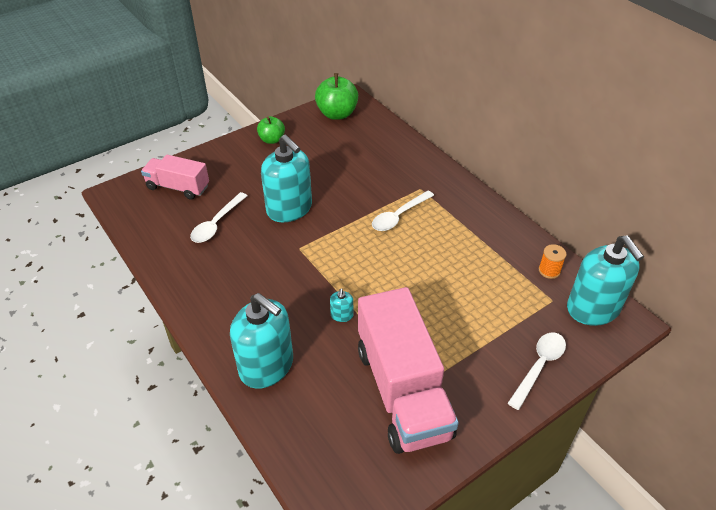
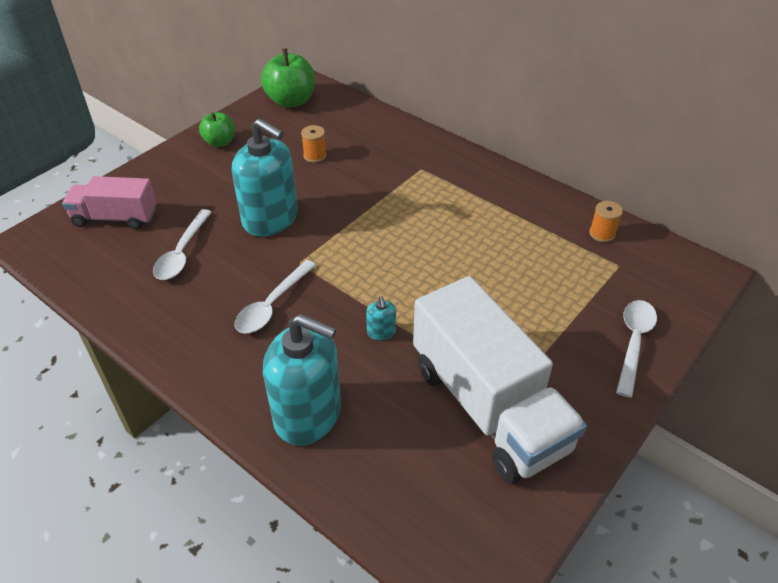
camera: 15 degrees left, 0 degrees up
(340, 163) = (315, 156): none -> orange spool
(399, 216) = (408, 204): white spoon -> white spoon (272, 305)
(402, 391) = (488, 406): pink truck -> white truck
(593, 309) = (666, 266): turquoise soap dispenser -> none

